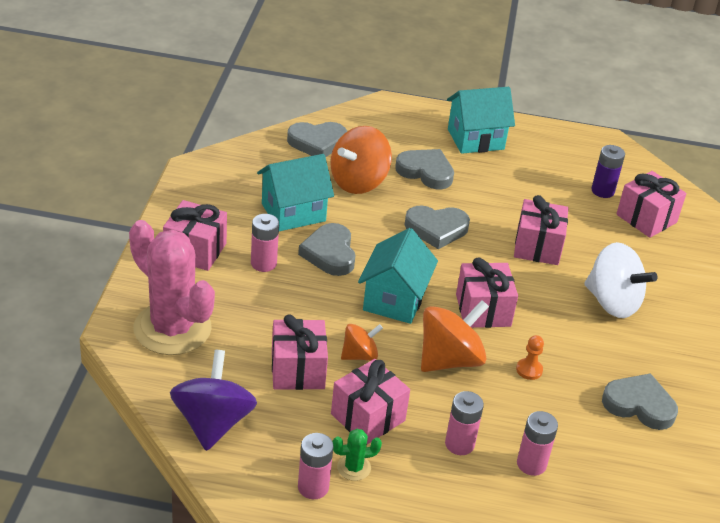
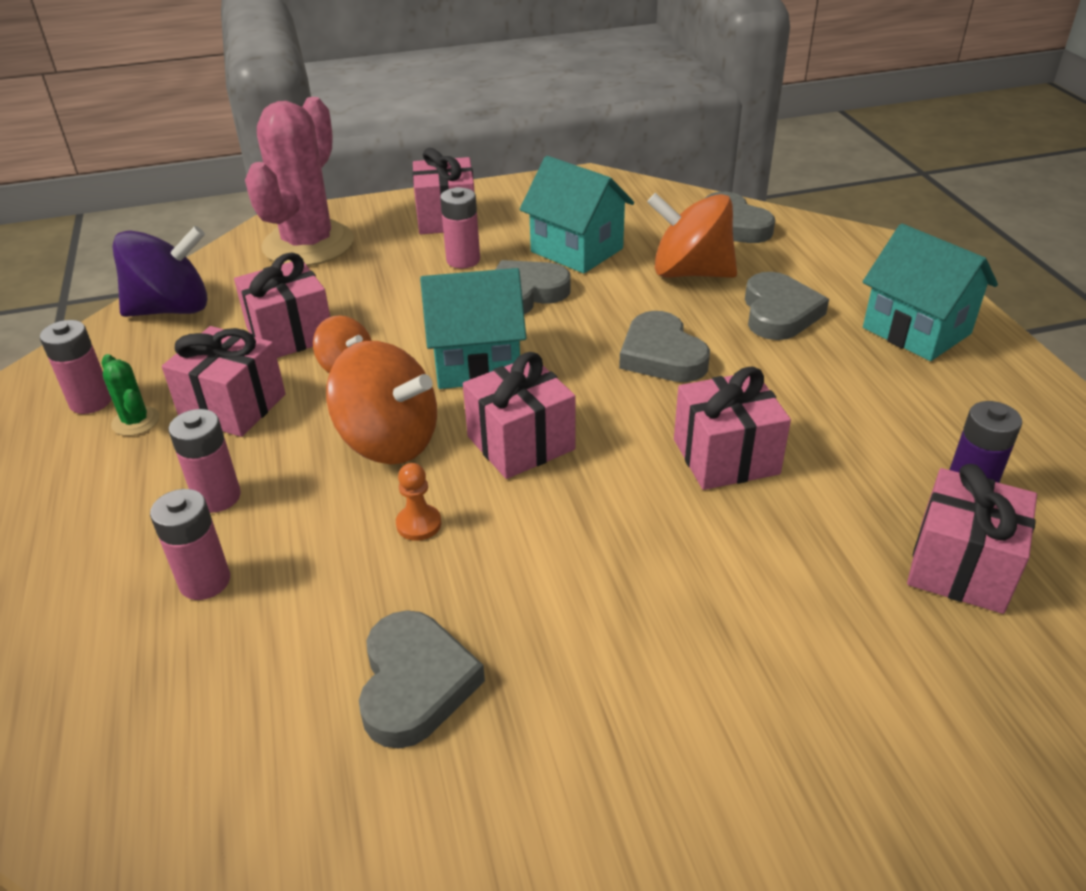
camera: 70 degrees right, 0 degrees up
(612, 302) = (667, 579): white spinning top -> none

